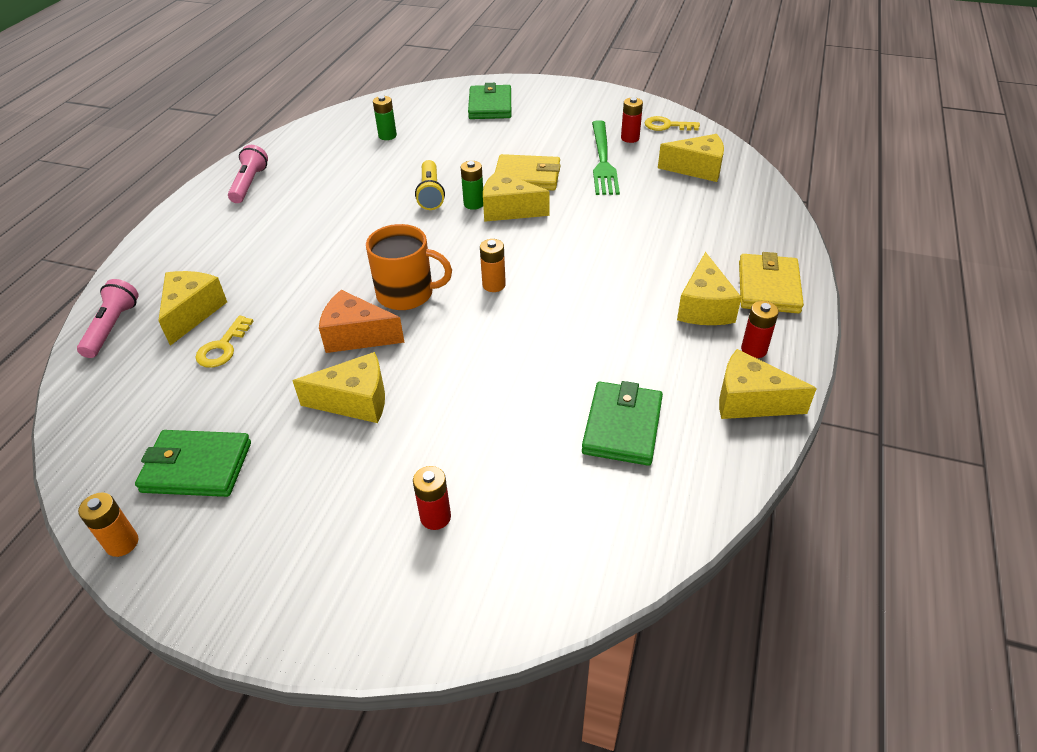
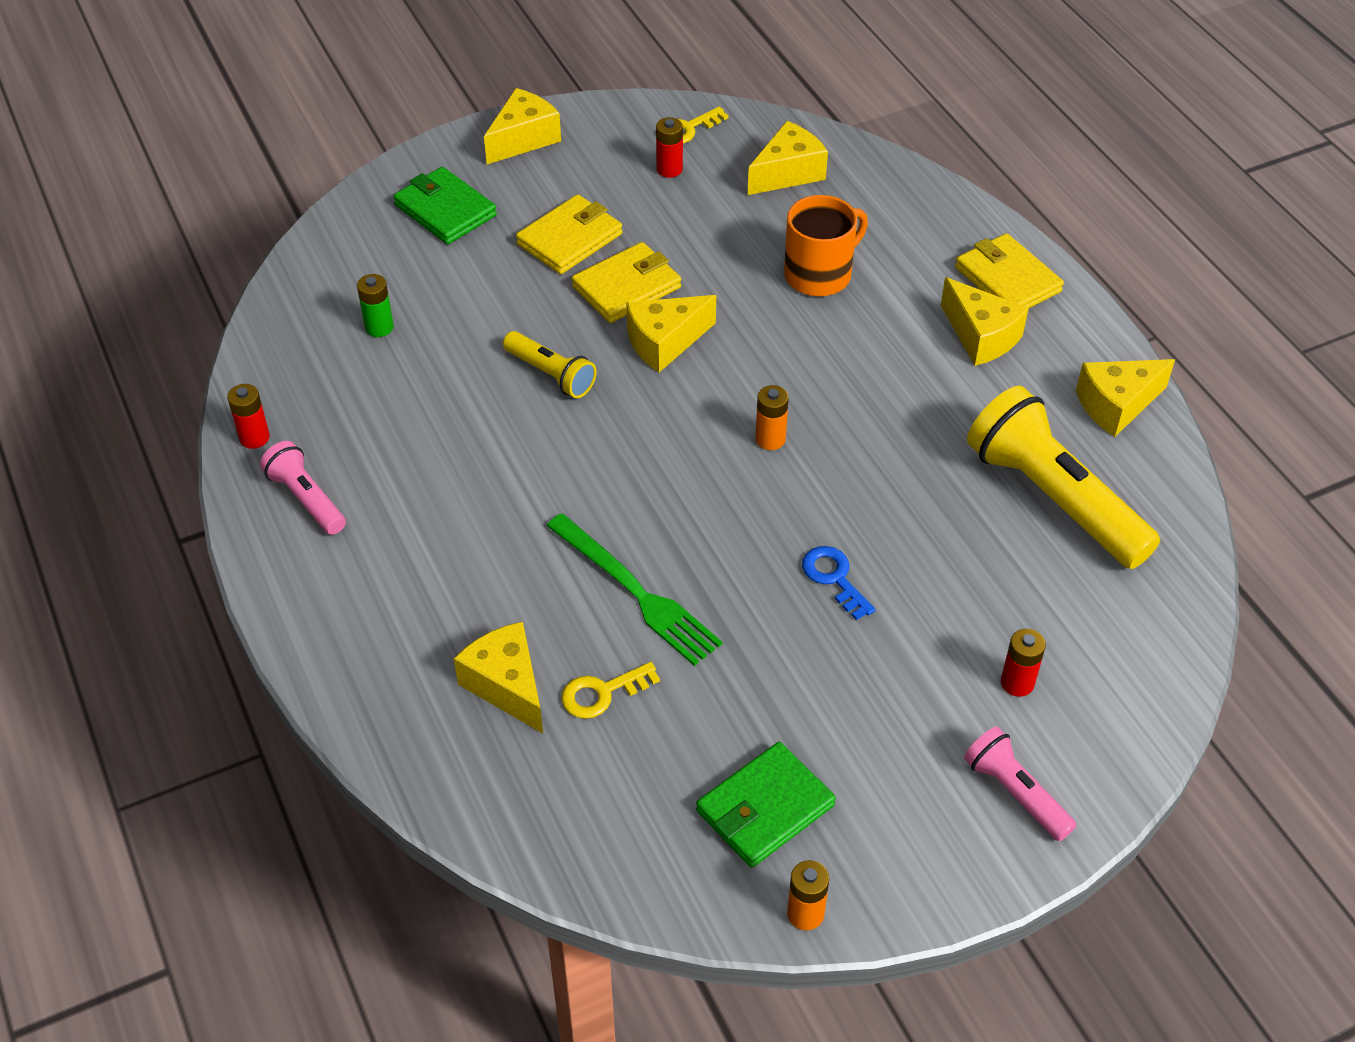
camera: 45 degrees left, 5 degrees up
(112, 328) = (444, 765): pink flashlight -> pink flashlight (1015, 793)
(223, 347) = (602, 693): yellow key -> yellow key turned 90 degrees clockwise
(355, 401) = (812, 644): yellow cheese -> yellow cheese (523, 139)
(356, 336) = (717, 584): orange cheese -> none
(406, 294) = (700, 507): orange mug -> orange mug (819, 274)
(420, 376) = (834, 578): none -> blue key
(473, 204) = (617, 358): green battery -> none
(530, 143) = (569, 239): none -> yellow wallet
(603, 160) = (679, 217): green fork -> green fork (636, 592)
(622, 426) = (1054, 499): green wallet -> yellow flashlight
(754, 349) = (1066, 353): red battery -> red battery (254, 437)

